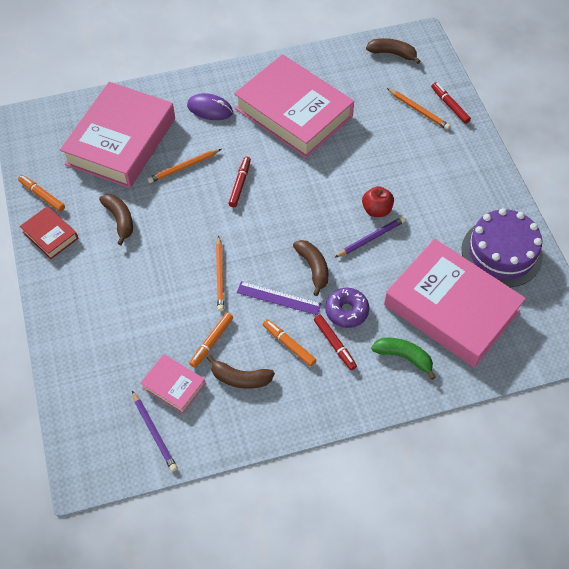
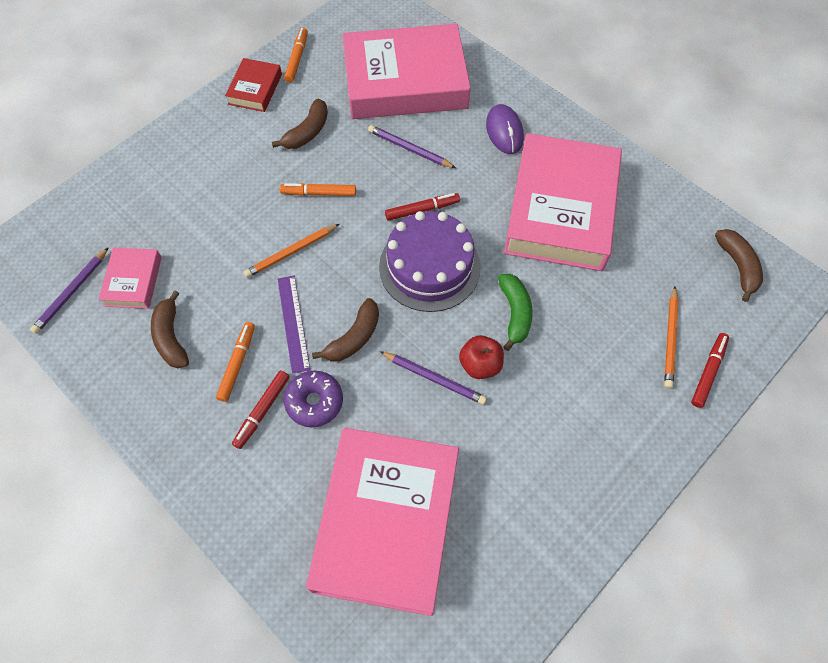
camera: 60 degrees right, 5 degrees up
(183, 167) = (409, 149): orange pencil -> purple pencil
(212, 342) = (203, 288): orange marker -> orange marker (319, 193)
(404, 357) = (284, 498): green banana -> green banana (515, 313)
(501, 253) = (512, 549): purple cake -> purple cake (429, 267)

